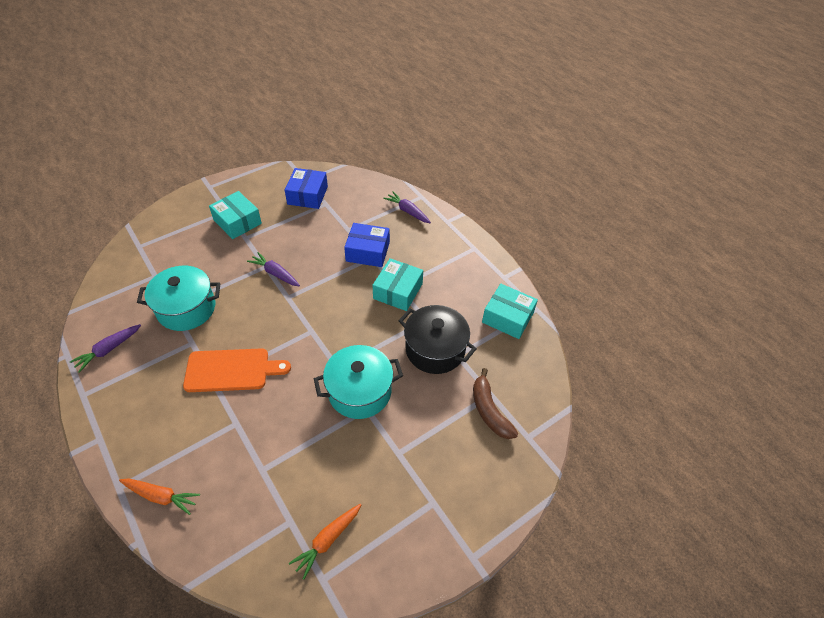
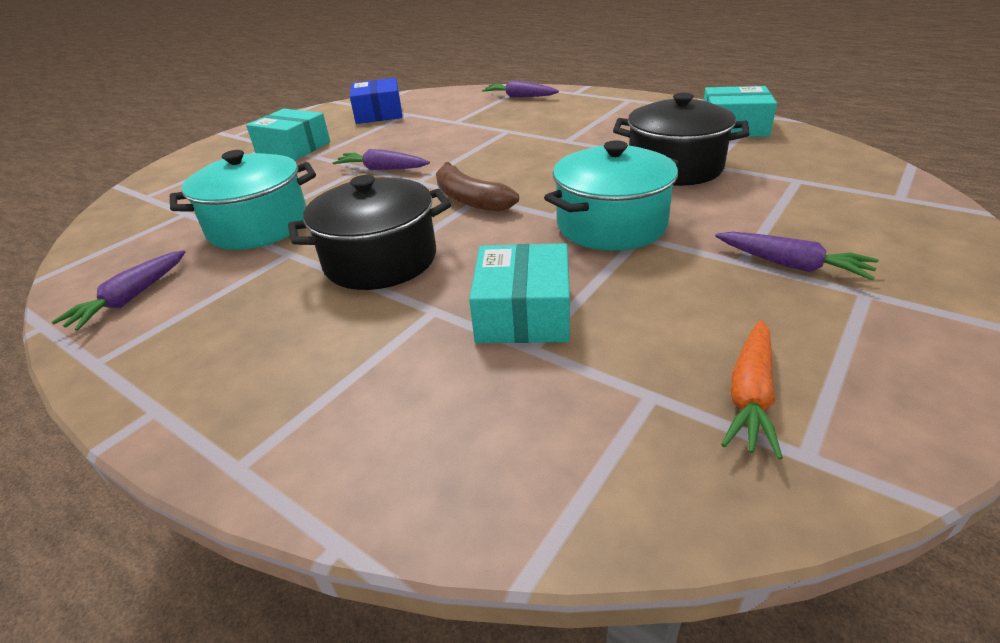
camera: 15 degrees left, 15 degrees down
(161, 496) = (346, 449): orange carrot -> none
(231, 370) = (380, 260): orange cutting board -> black pot
(368, 251) = (498, 128): blue box -> none
(398, 291) = (570, 143): turquoise box -> turquoise box (523, 313)
(418, 467) = (791, 265): none -> purple carrot
(489, 411) = (816, 192): brown banana -> brown banana (470, 200)

